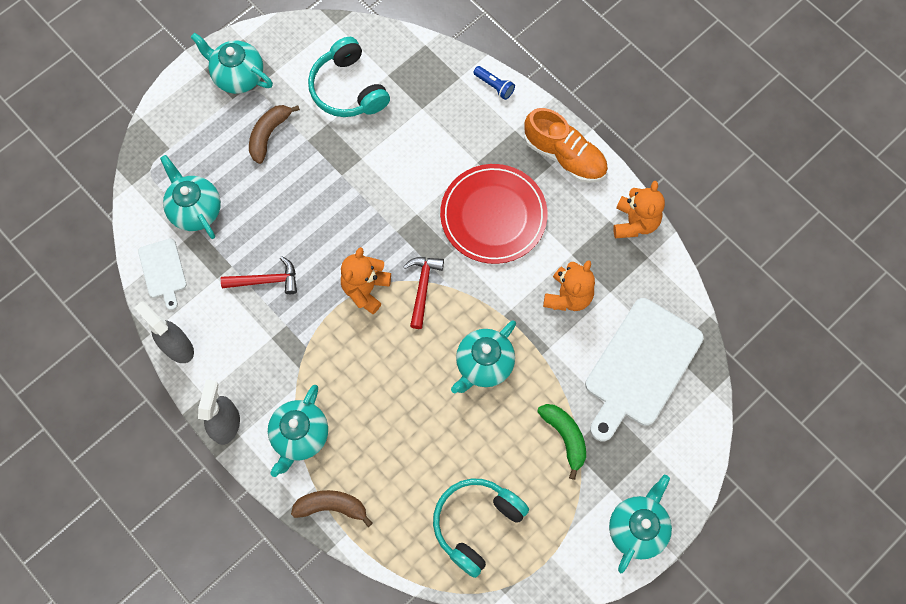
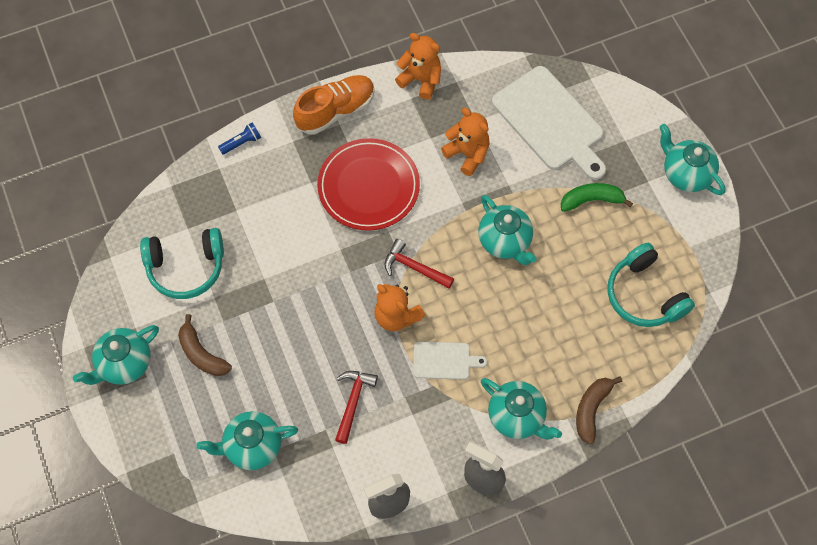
camera: 70 degrees left, 5 degrees down
(163, 271) = (304, 496): white cutting board -> white cutting board (444, 360)

